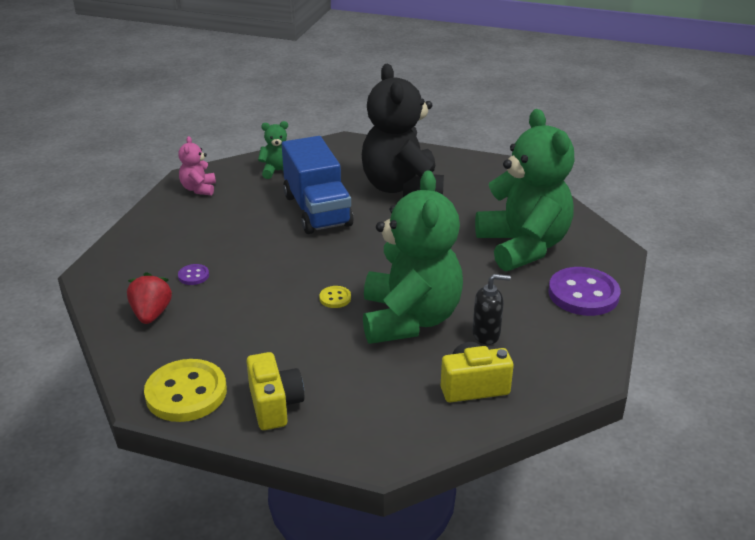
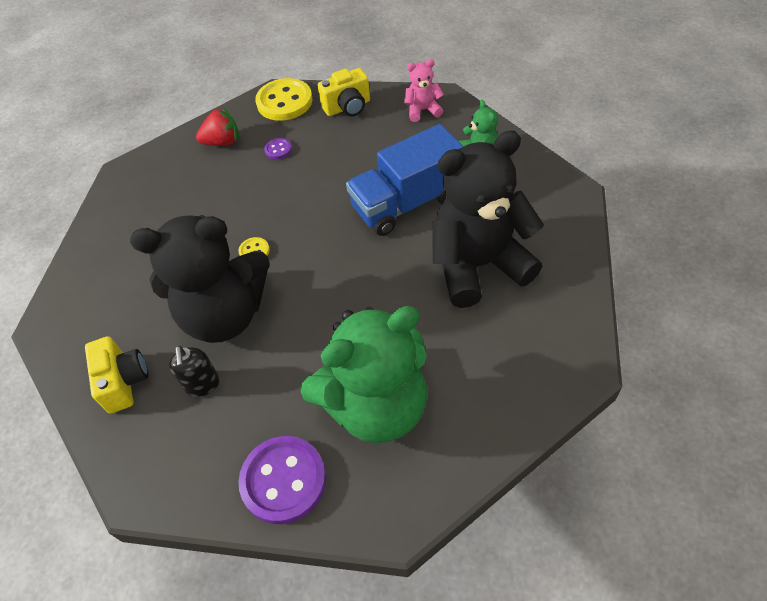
camera: 85 degrees right, 20 degrees up
(186, 393) = (127, 191): yellow button -> yellow button (284, 102)
(275, 405) = (109, 245): yellow camera -> yellow camera (348, 107)
(409, 319) = (225, 315): green teddy bear -> black teddy bear

